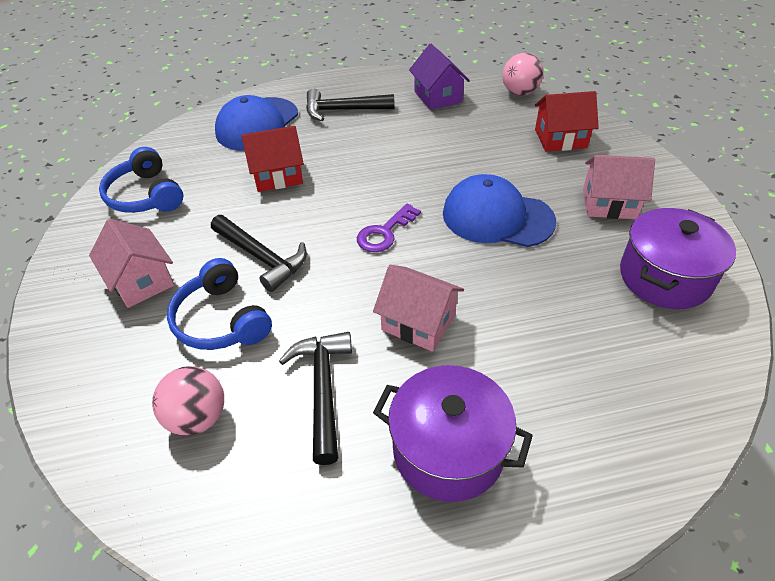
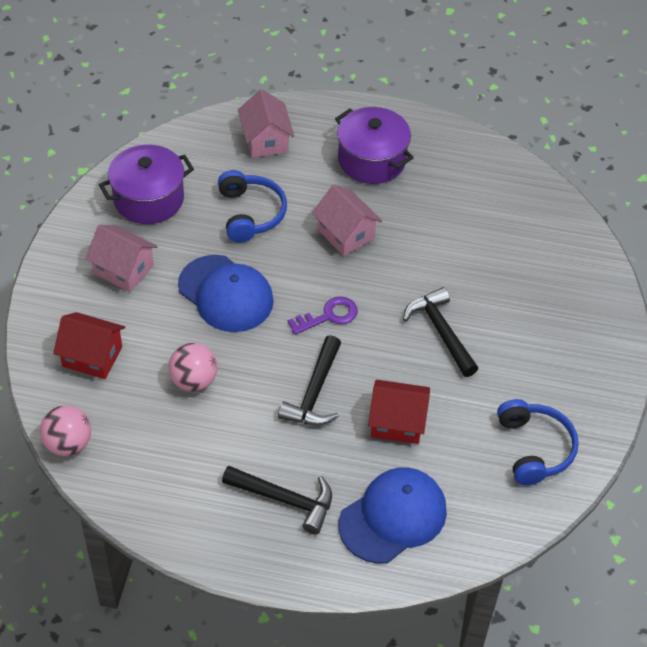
camera: 160 degrees left, 5 degrees up
(141, 281) = (545, 347): pink house -> pink house (265, 140)
(198, 417) = (515, 229): pink ball -> pink ball (194, 381)
(221, 320) = (486, 289): blue headphones -> blue headphones (250, 213)
(323, 389) = (430, 216): black hammer -> black hammer (314, 393)
(438, 97) = (164, 477): purple house -> none

